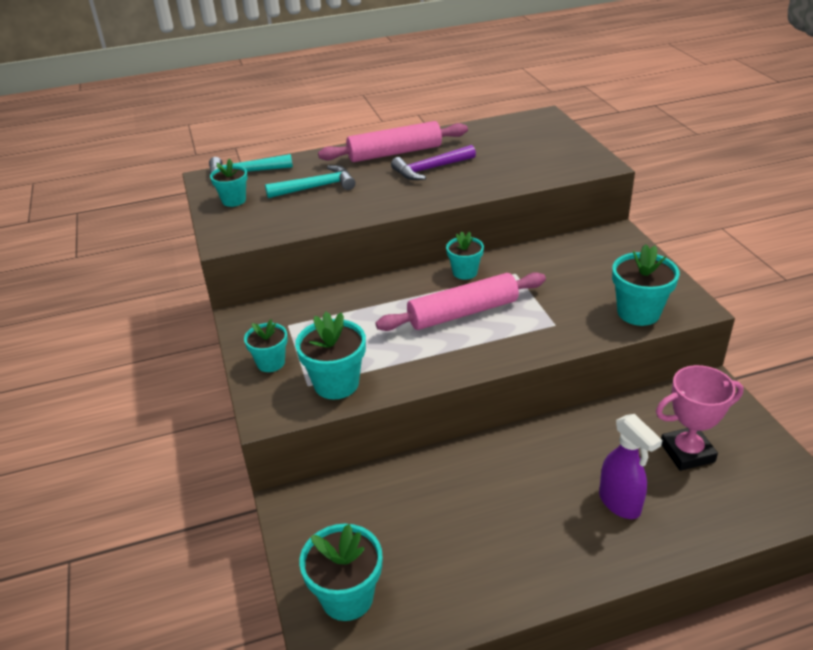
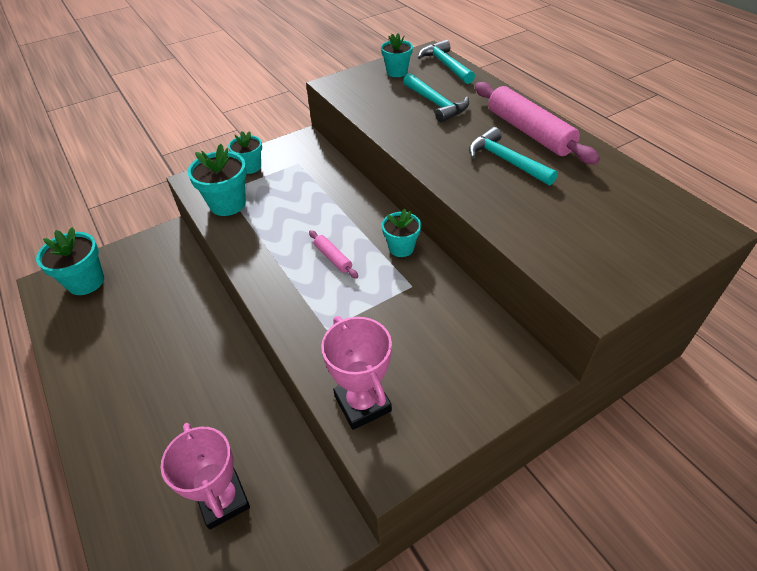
camera: 75 degrees right, 10 degrees up
(431, 169) = (506, 161): purple hammer -> turquoise hammer
(463, 313) = (333, 258): pink rolling pin -> pink rolling pin, size x0.46
(620, 503) = (157, 440): purple spray bottle -> none
(638, 312) = (362, 403): turquoise flower pot -> pink trophy

